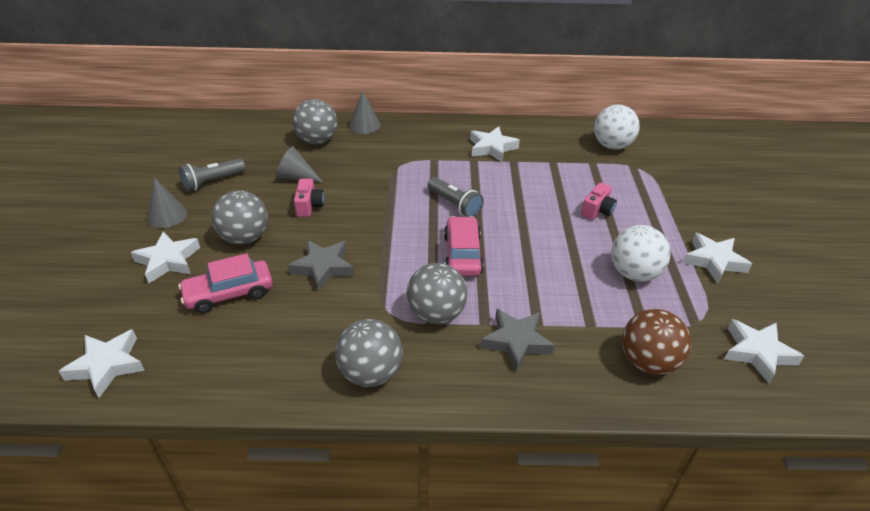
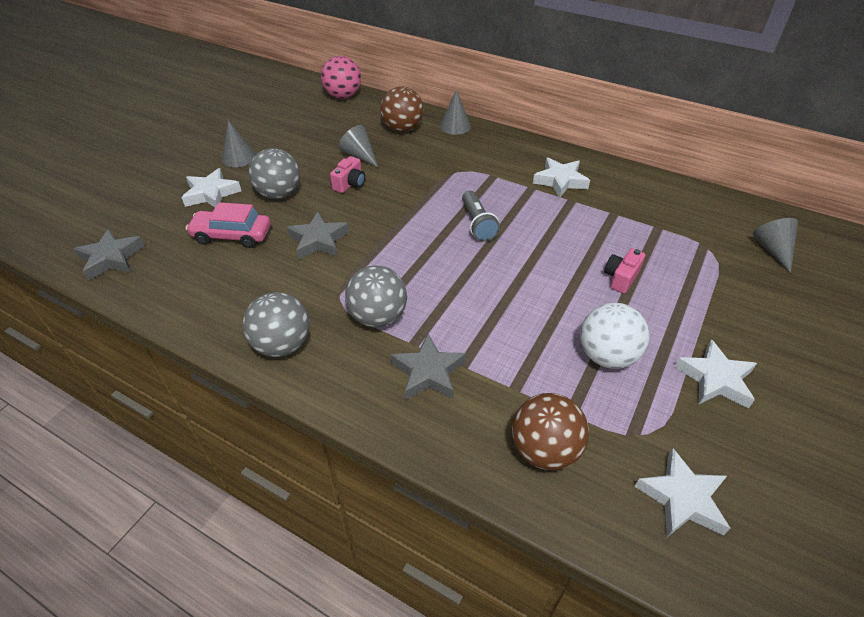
camera: 30 degrees right, 5 degrees up
(107, 365) = (111, 258): white star -> grey star
(213, 182) = (292, 140): grey flashlight -> none
(230, 125) = (343, 96): none -> pink ball
(317, 141) = (402, 129): grey ball -> brown ball
(462, 254) = (446, 272): pink car -> none
(597, 210) = (621, 278): pink camera -> pink camera turned 150 degrees clockwise
(612, 146) = (697, 216): white ball -> none
(678, 154) = (772, 250): none -> grey cone

